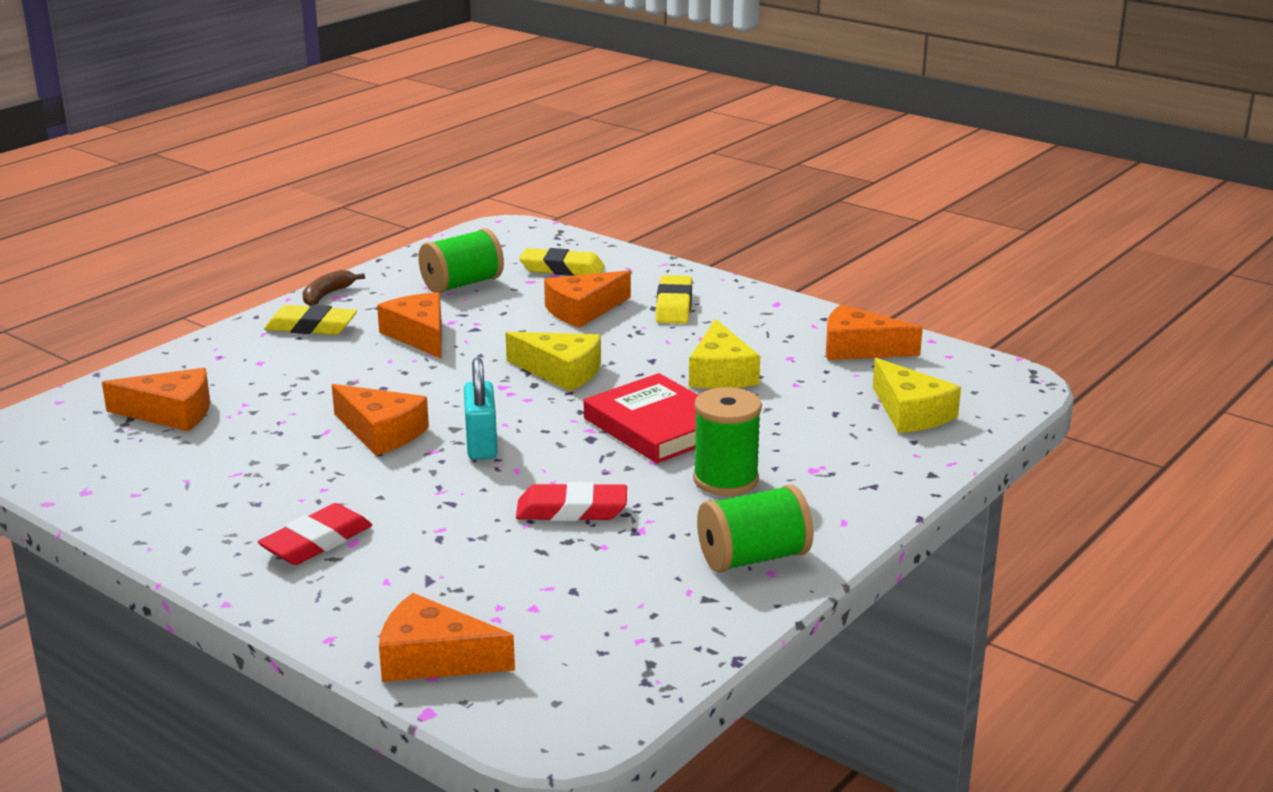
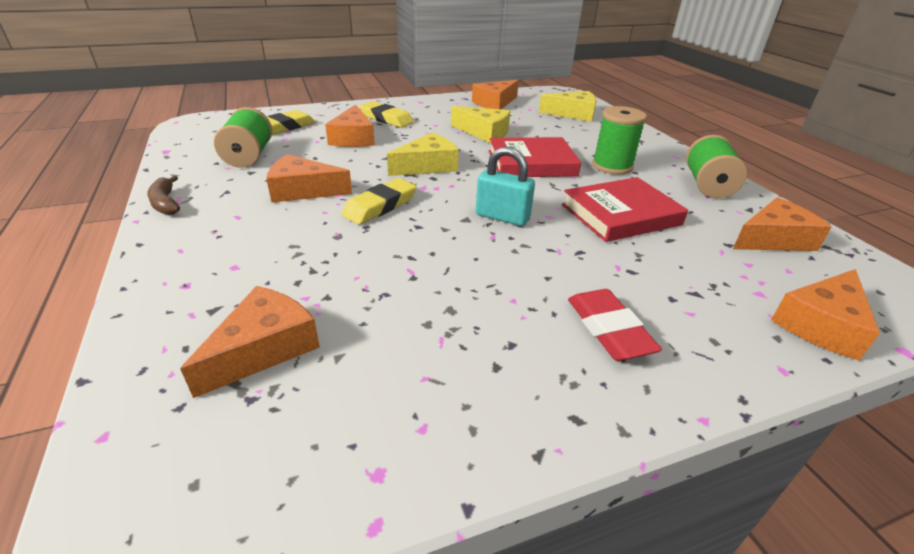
camera: 60 degrees left, 10 degrees up
(311, 327) = (211, 225): yellow eraser -> yellow eraser (380, 206)
(381, 432) = (442, 247): orange cheese -> orange cheese (773, 239)
(572, 510) = (620, 215): red eraser -> red book

